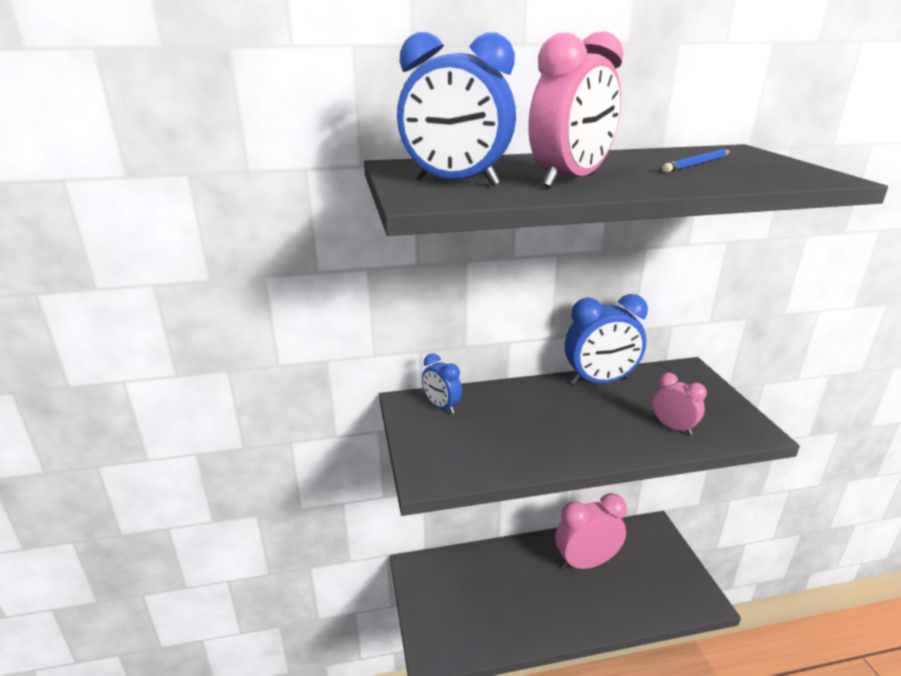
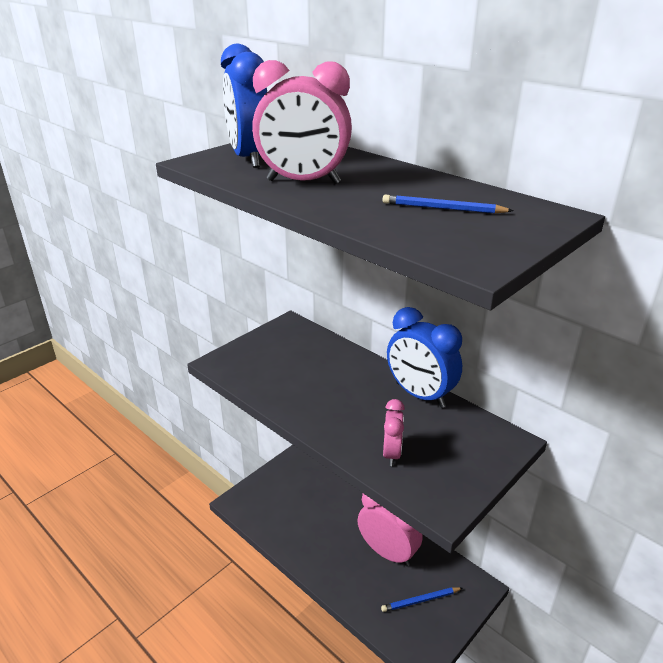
camera: 55 degrees right, 5 degrees up
(441, 406) = (299, 338): blue clock -> none
(650, 569) = (421, 600): none -> blue pencil

